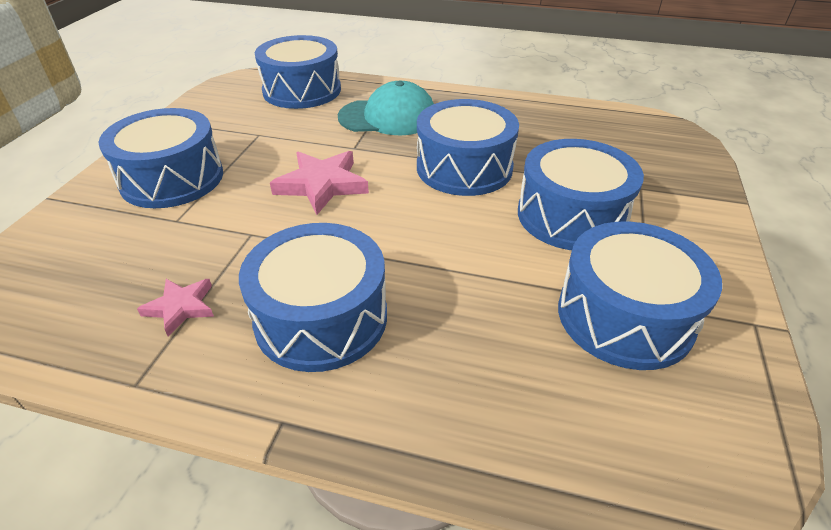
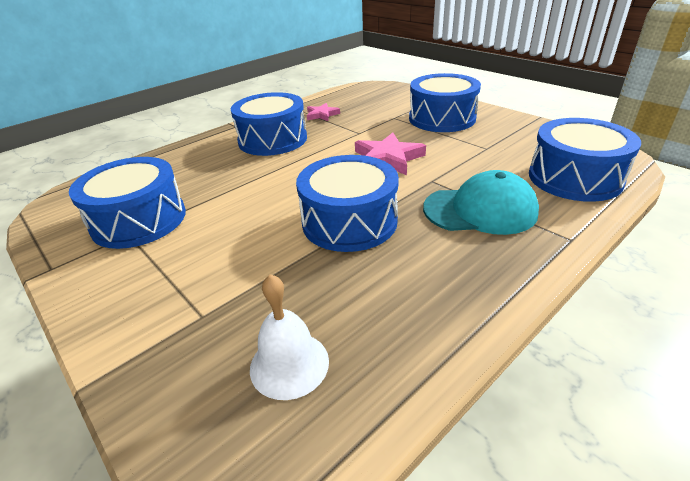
camera: 125 degrees right, 5 degrees down
(388, 117) = (480, 210): turquoise cap -> turquoise cap turned 120 degrees counterclockwise
(571, 216) = (229, 247): blue drum -> none
(615, 140) = (289, 364): none -> white bell

